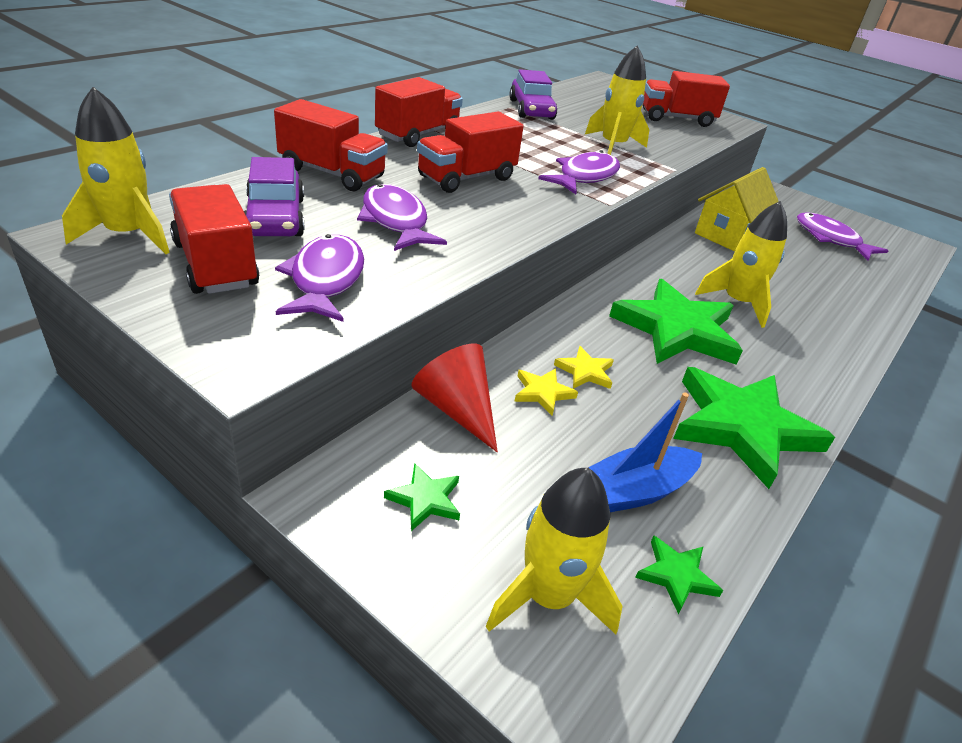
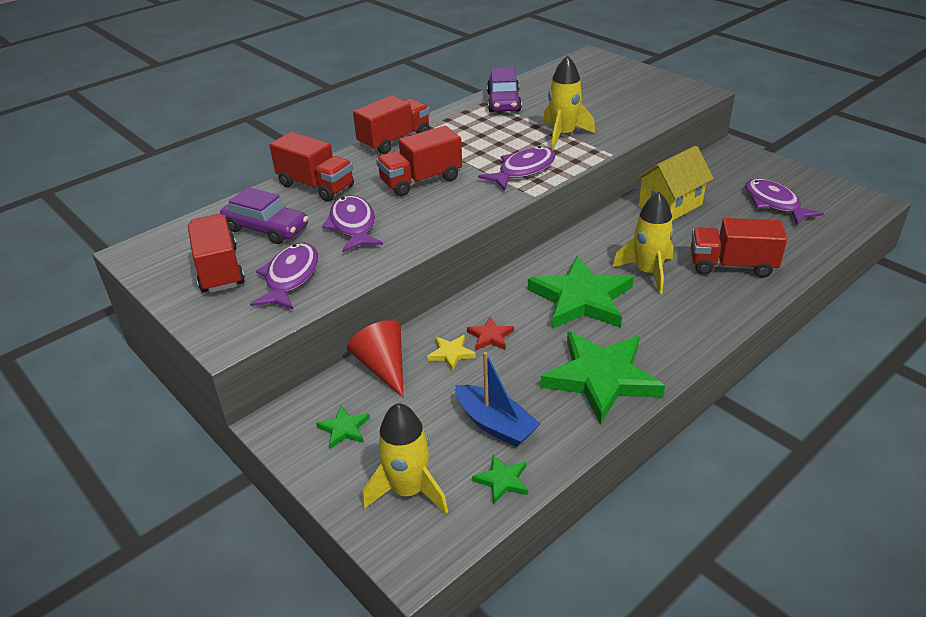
camera: 15 degrees right, 0 degrees up
(128, 235) = (166, 250): yellow rocket -> none
(275, 217) = (266, 228): purple car -> purple car turned 60 degrees counterclockwise
(585, 371) = (490, 336): yellow star -> red star
(635, 491) = (495, 424): blue boat -> blue boat turned 120 degrees counterclockwise
(676, 119) = (641, 96): red truck -> red truck (732, 265)

